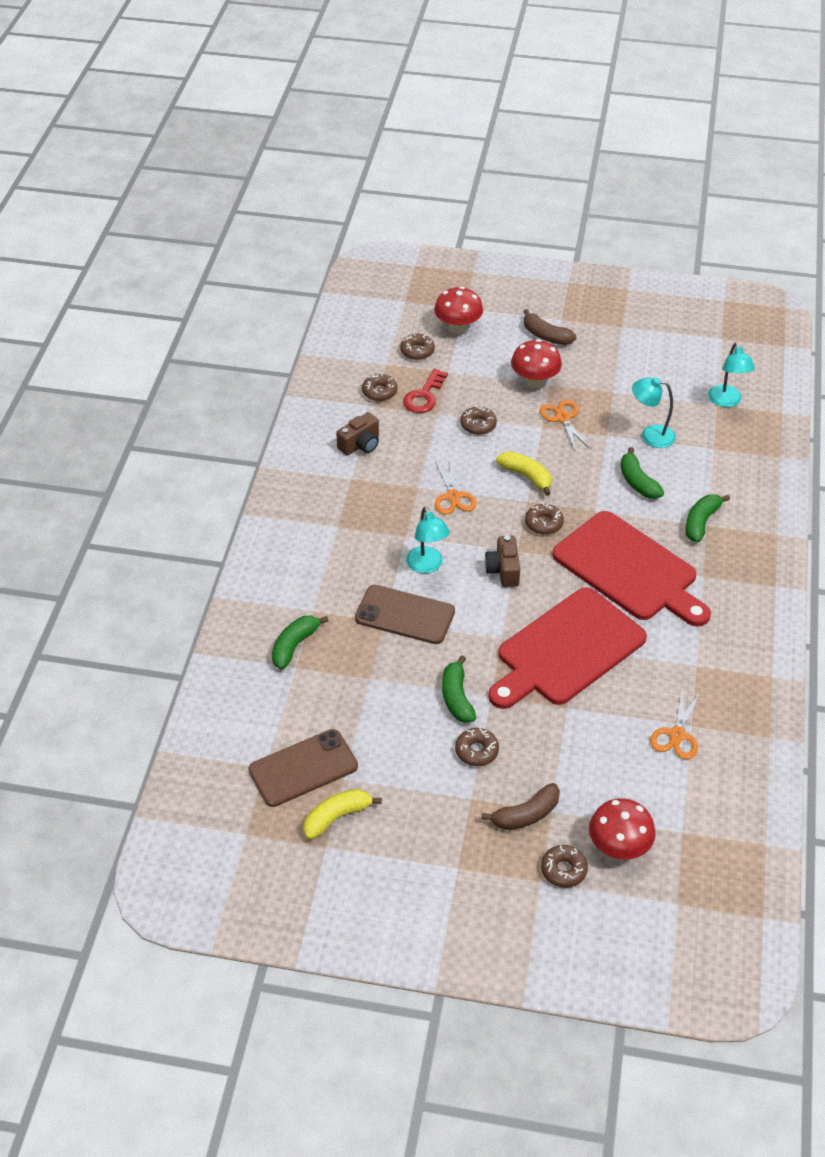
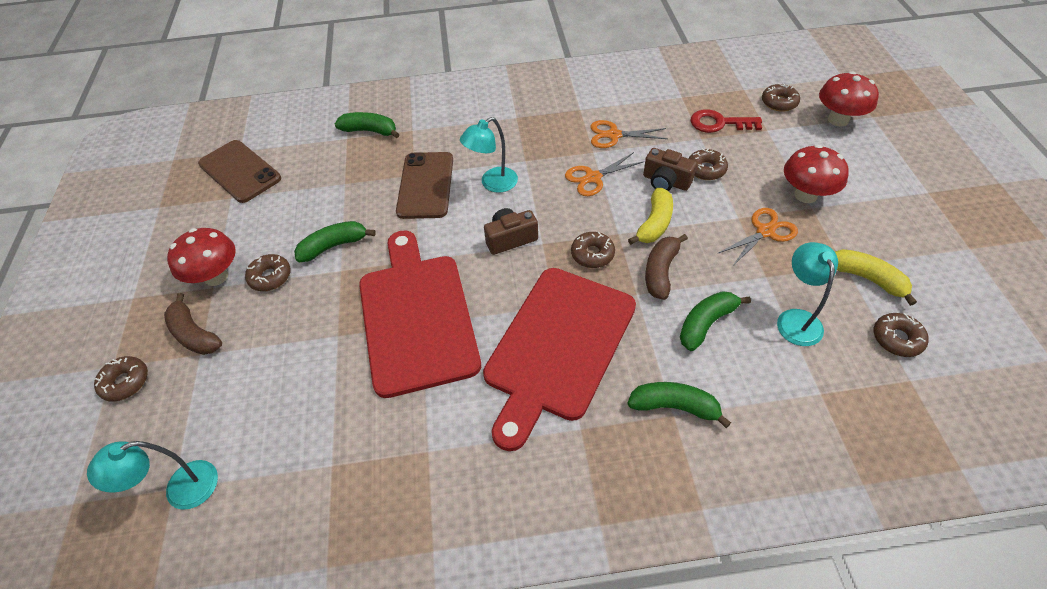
camera: 75 degrees right, 5 degrees up
(337, 817) = (190, 204): yellow banana -> yellow banana (867, 279)
(360, 444) = (625, 102): brown camera -> brown camera (666, 182)
(379, 392) = (703, 95): brown donut -> brown donut (897, 339)
(546, 336) = (888, 186): brown banana -> brown banana (661, 271)
(566, 650) = (417, 316): red cutting board -> red cutting board turned 45 degrees clockwise
(618, 847) = (152, 426): red mushroom -> red mushroom (216, 276)
(677, 735) = (314, 452): orange scissors -> orange scissors (614, 135)
(726, 401) = (926, 391): turquoise lamp -> turquoise lamp (180, 490)

